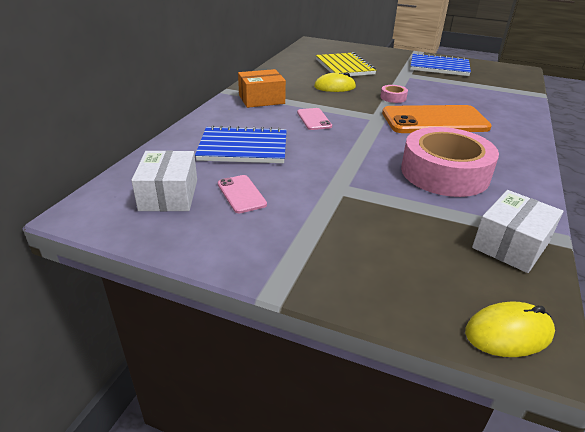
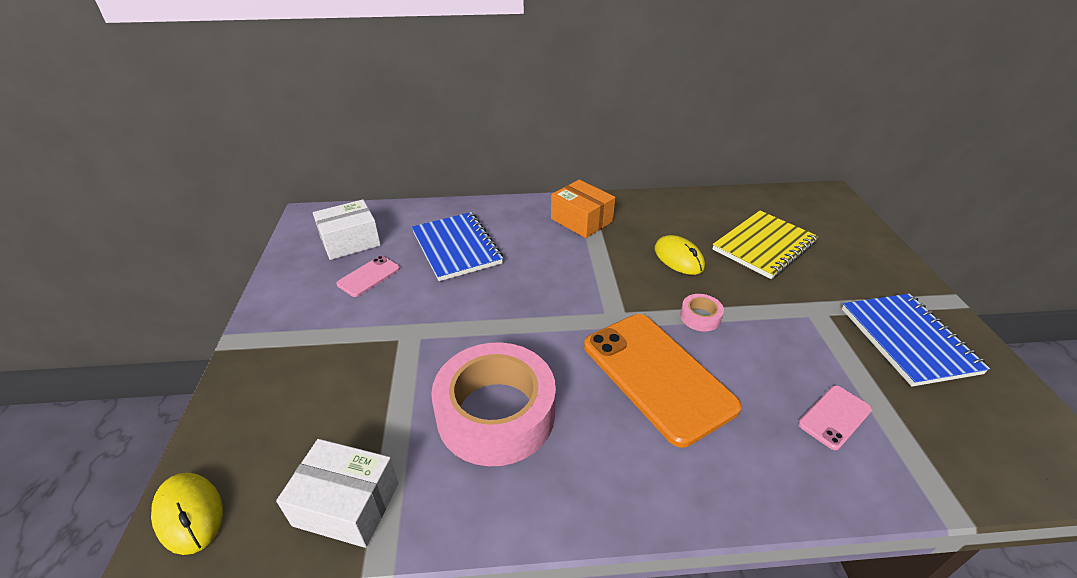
camera: 65 degrees right, 5 degrees up
(314, 119) = (562, 270): pink phone -> pink phone (834, 417)

